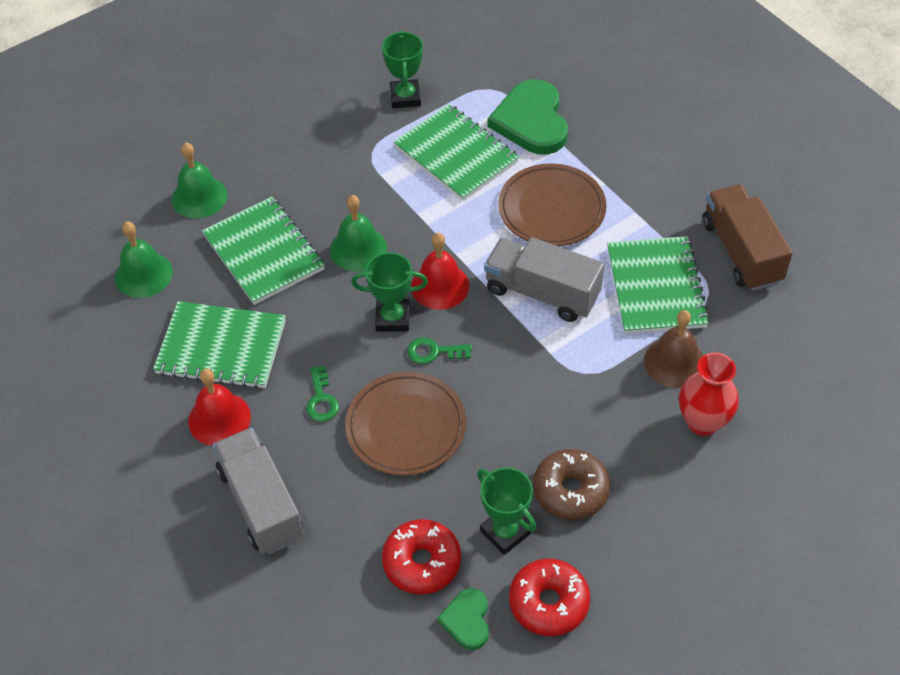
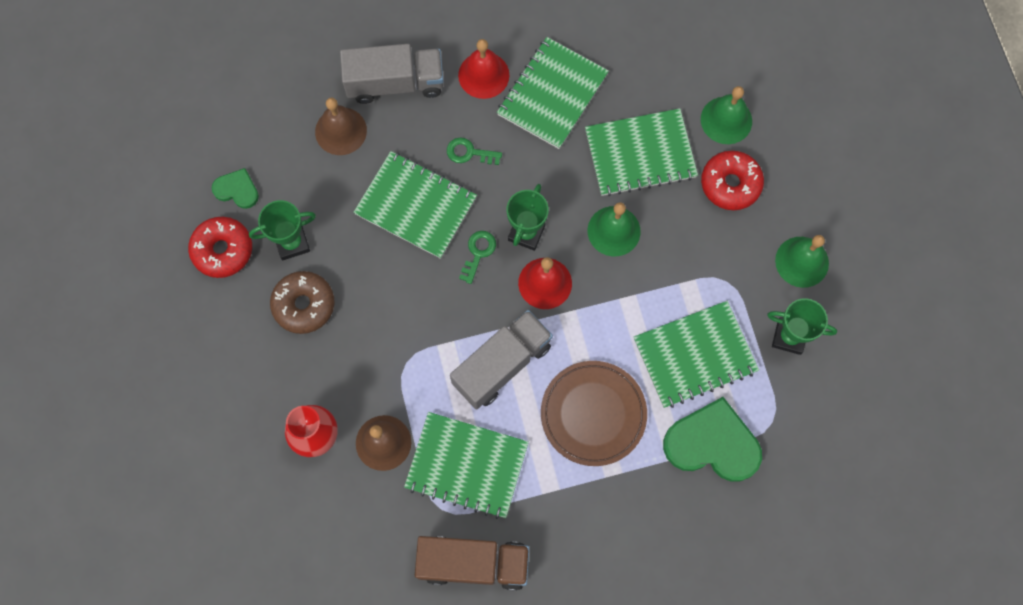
camera: 110 degrees right, 20 degrees up
(143, 274) = (653, 56): green bell -> green bell (802, 261)
(344, 537) = (340, 131): none -> brown bell
(406, 427) = (416, 206): brown plate -> green notebook
(422, 562) = (295, 176): red donut -> red donut (730, 184)

